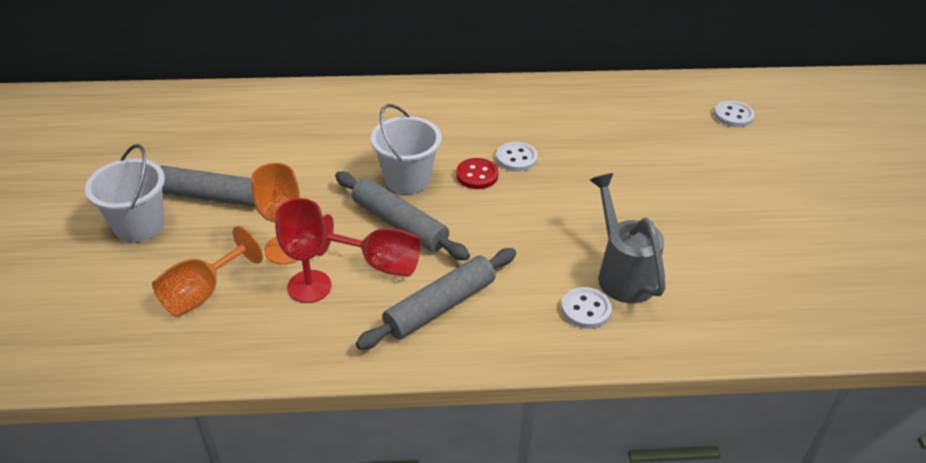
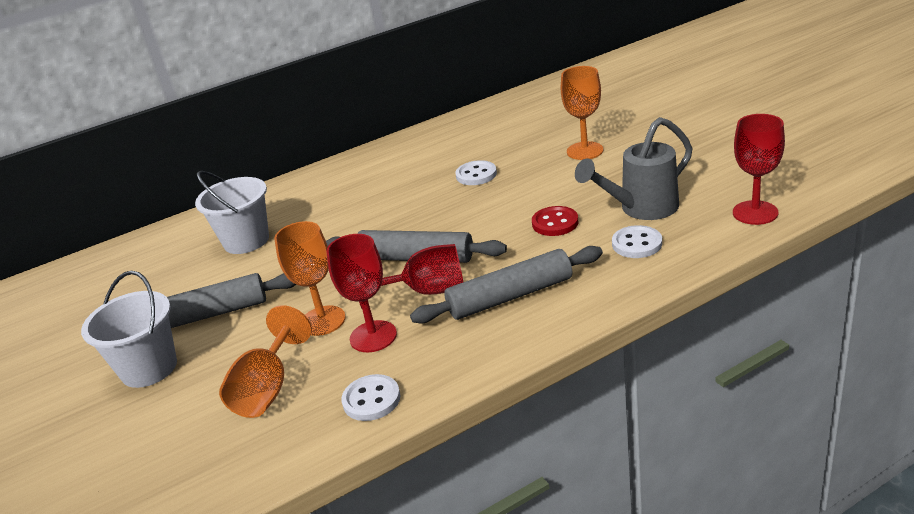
camera: 20 degrees left, 10 degrees down
(407, 179) = (392, 226): white bucket -> white bucket (246, 241)
(440, 306) = (510, 296): grey rolling pin -> grey rolling pin turned 45 degrees clockwise
(477, 175) = (453, 199): red button -> red button (555, 223)
(622, 273) = (641, 209): grey watering can -> grey watering can turned 75 degrees counterclockwise
(629, 179) = (585, 151): none -> orange goblet
(718, 333) = (755, 213): none -> red goblet
(733, 115) = (624, 83): white button -> white button (371, 399)

